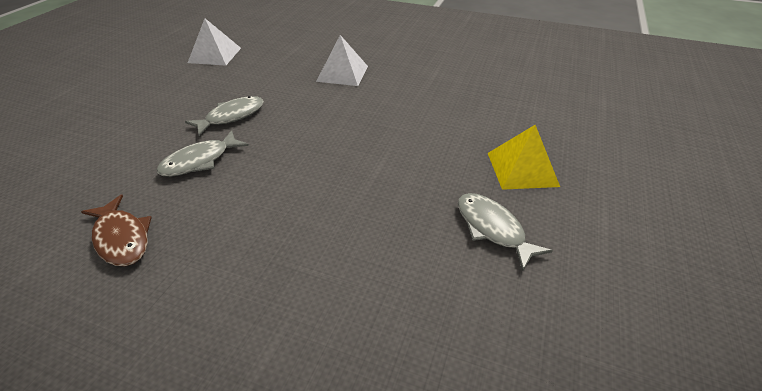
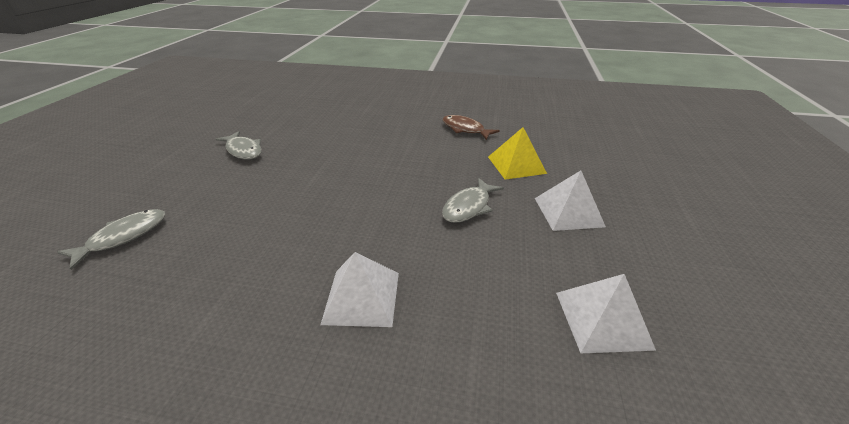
camera: 170 degrees right, 5 degrees down
(152, 104) = (568, 212): none -> white pyramid
(200, 161) = (460, 167): grey fish -> grey fish (124, 237)
(522, 169) = (190, 186): yellow pyramid -> yellow pyramid (516, 165)

